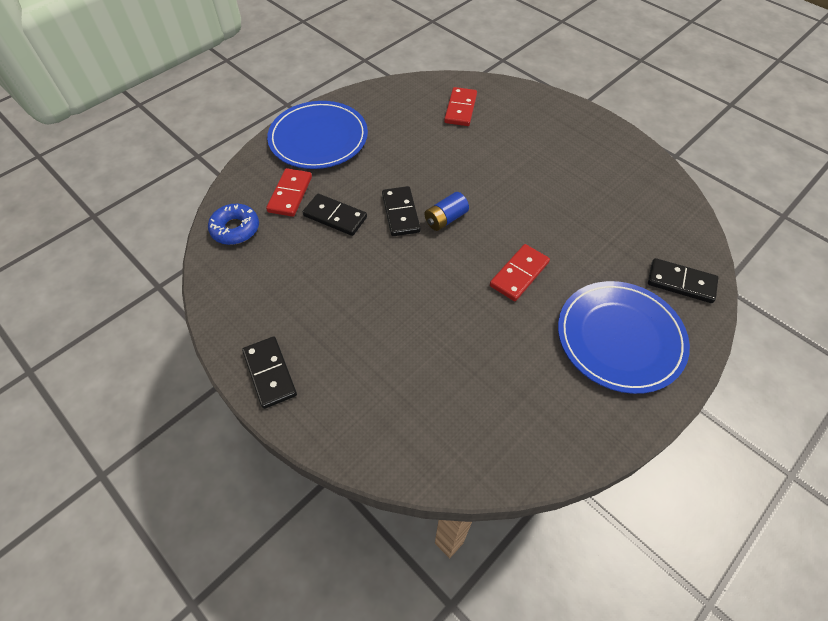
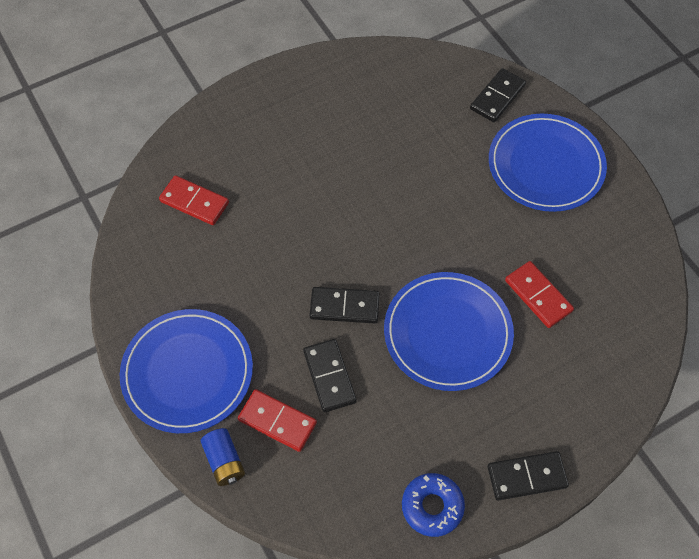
camera: 75 degrees left, 5 degrees up
(235, 229) = (316, 493): blue donut -> blue donut (432, 506)
(335, 217) = (329, 376): black domino -> black domino turned 60 degrees counterclockwise
(398, 288) = (447, 333): none -> blue plate
(445, 219) = (366, 265): blue battery -> blue battery (224, 461)
(519, 274) = (456, 220): red domino -> red domino (538, 296)

